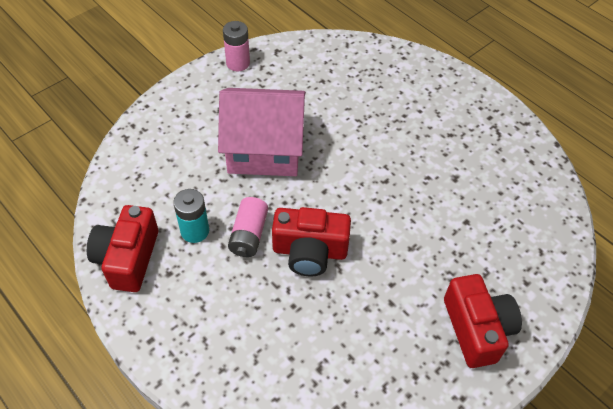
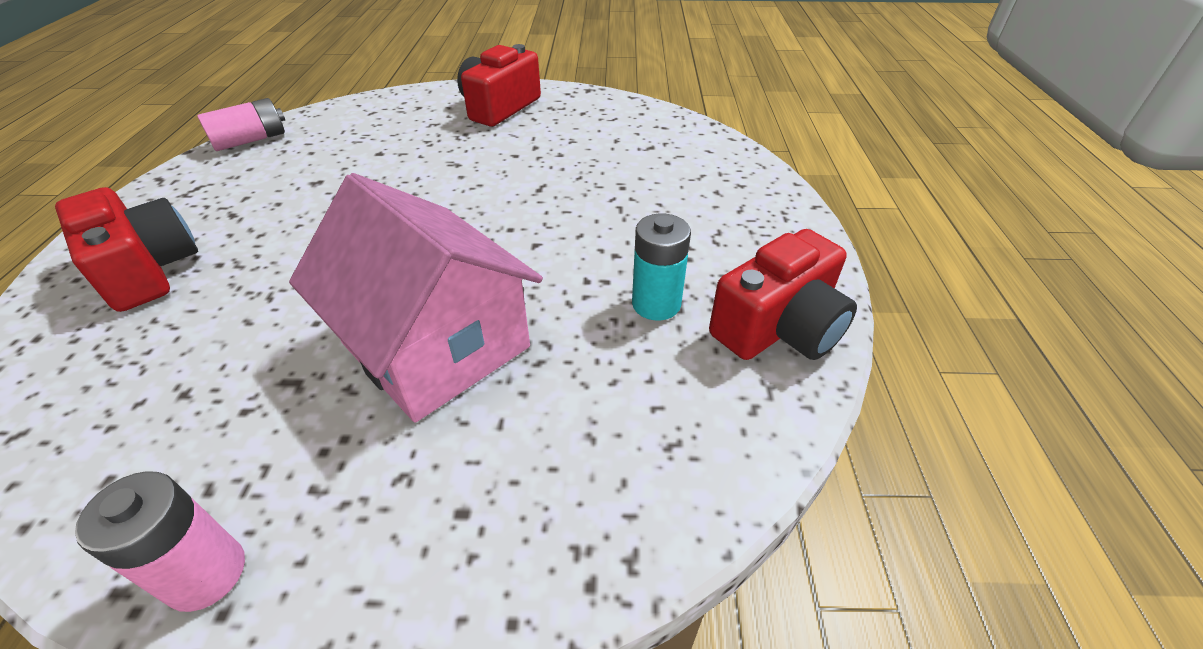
camera: 135 degrees left, 10 degrees down
(249, 235) = (593, 260): pink battery -> pink battery (251, 140)
(309, 251) = (549, 211): red camera -> red camera (147, 270)

